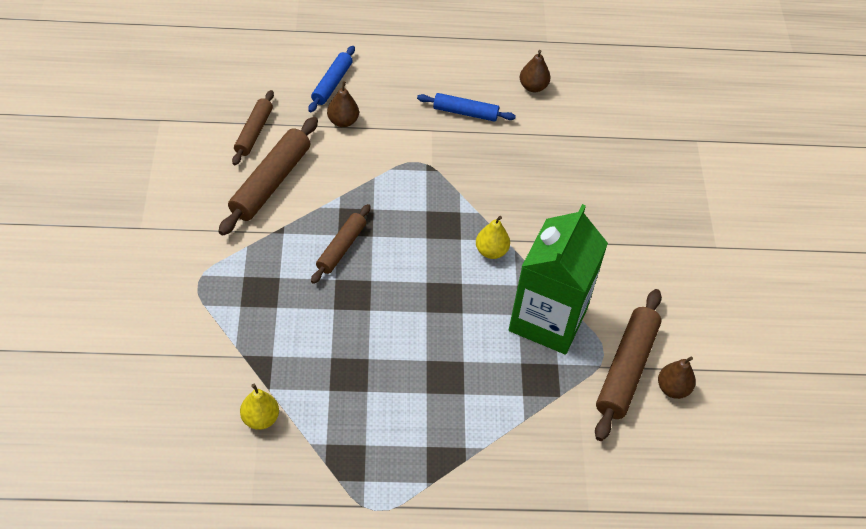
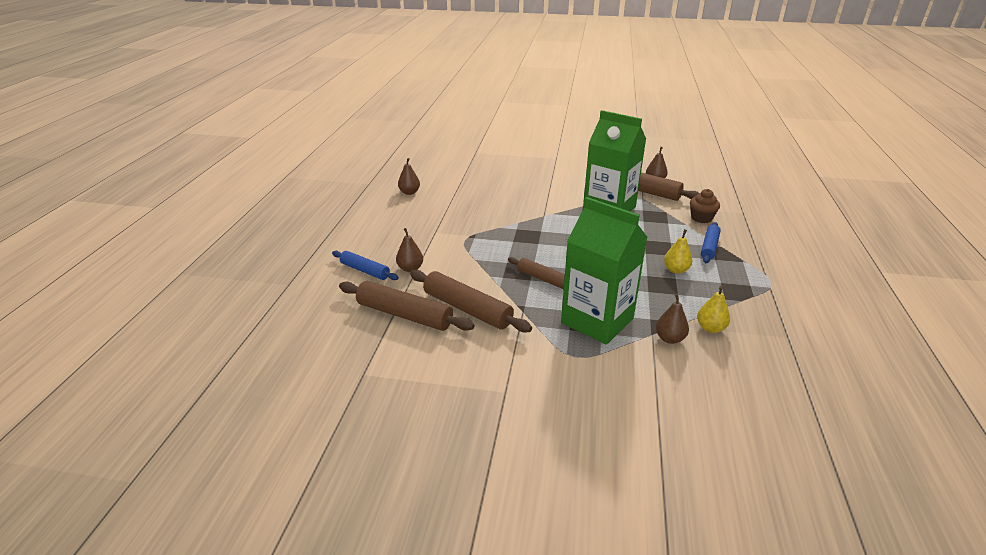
camera: 75 degrees left, 20 degrees down
(235, 373) = (669, 339): none -> brown pear
(253, 132) = (404, 315): brown rolling pin -> brown rolling pin, size x1.62
(262, 302) = (597, 321): none -> green carton
(465, 112) = (423, 218): blue rolling pin -> blue rolling pin (709, 247)
(491, 251) = (553, 221): yellow pear -> yellow pear (676, 270)
(551, 444) = (701, 218): none -> brown cupcake

